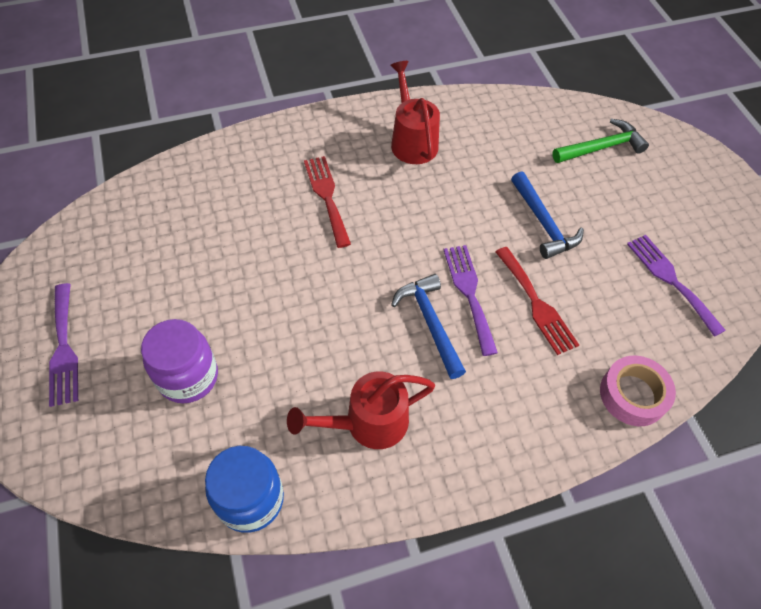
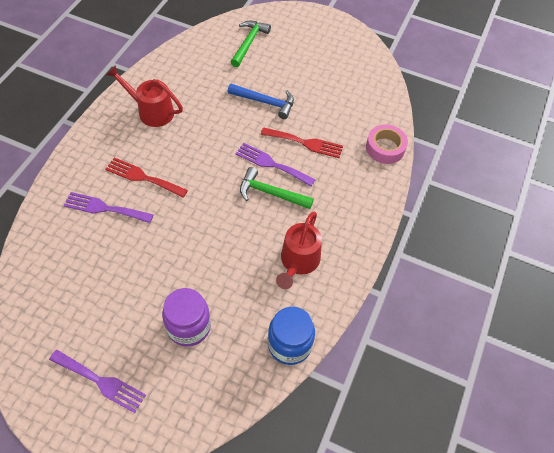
camera: 50 degrees left, 0 degrees up
(430, 323) = (271, 193): blue hammer -> green hammer
(671, 280) = (346, 84): purple fork -> purple fork (104, 208)

